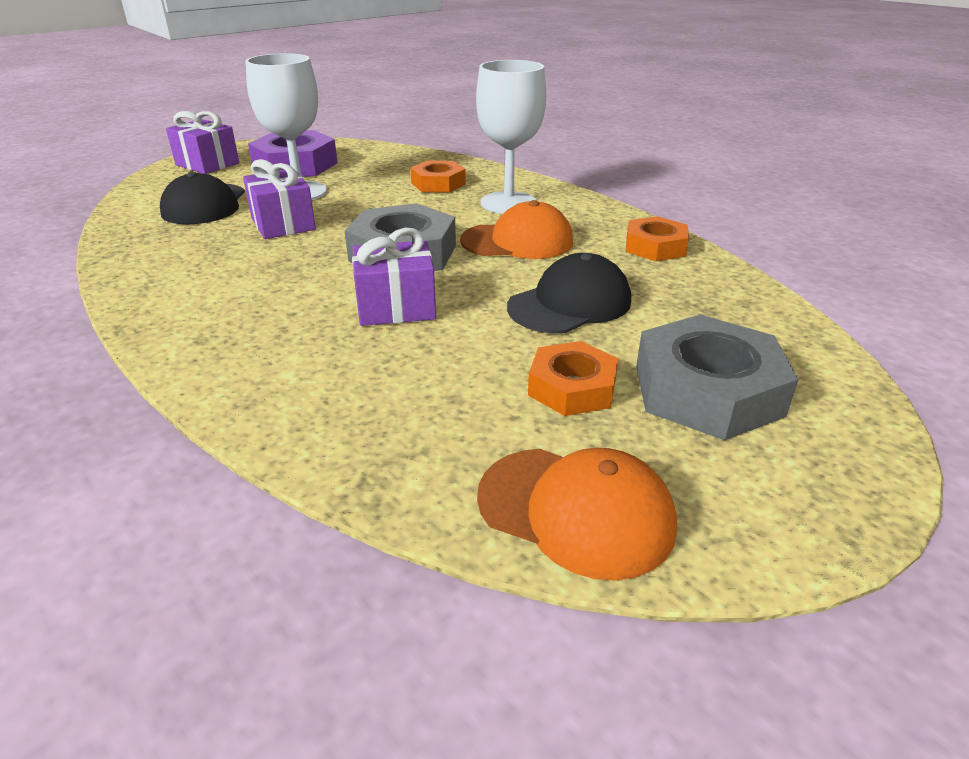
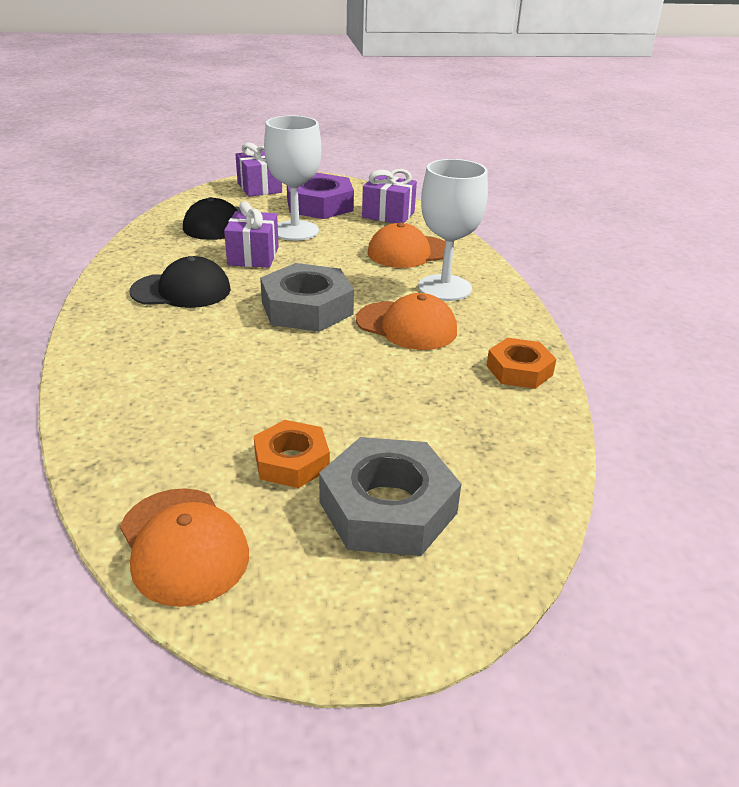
camera: 30 degrees right, 0 degrees up
(396, 307) = (250, 351): purple gift -> purple gift (388, 215)
(438, 183) = (409, 252): orange nut -> orange cap
(570, 304) = (377, 395): black cap -> black cap (181, 290)

